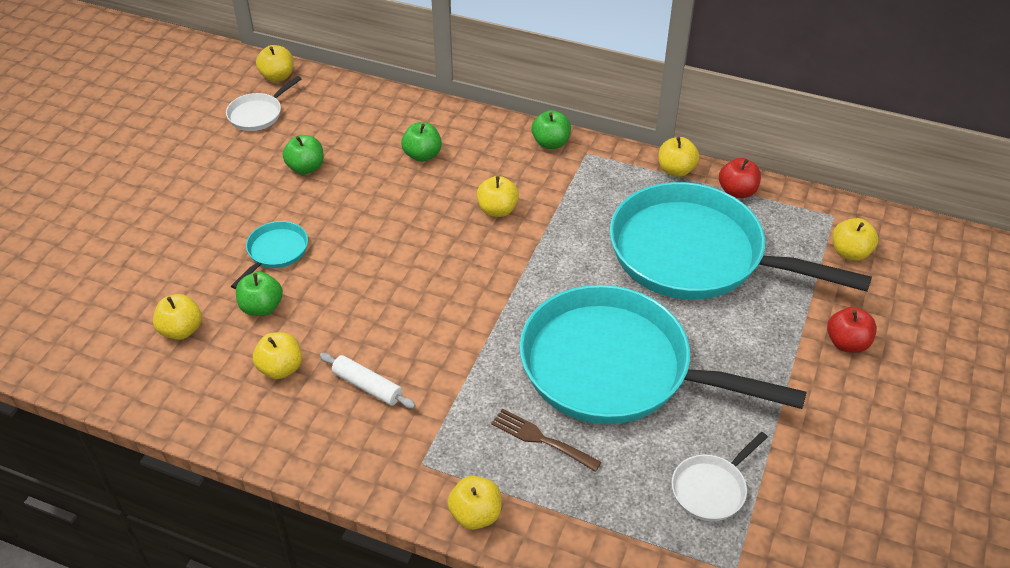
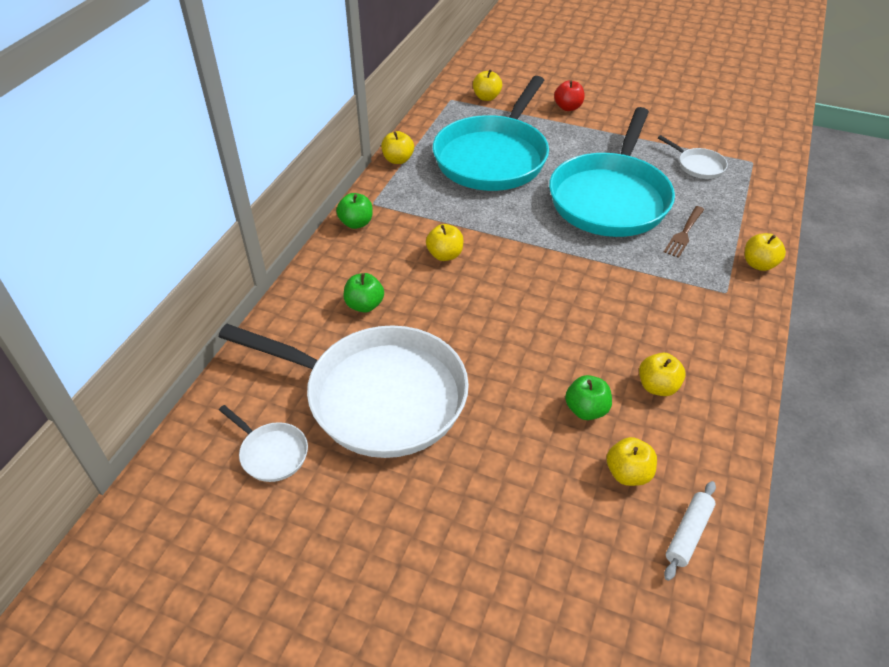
camera: 90 degrees left, 0 degrees up
(275, 252) = (509, 408): turquoise pan -> none
(277, 76) = (196, 442): yellow apple -> none
(306, 168) = (377, 396): green apple -> white pan
(367, 386) = (661, 327): white rolling pin -> white rolling pin (688, 533)
(737, 192) = (424, 135): red apple -> none

